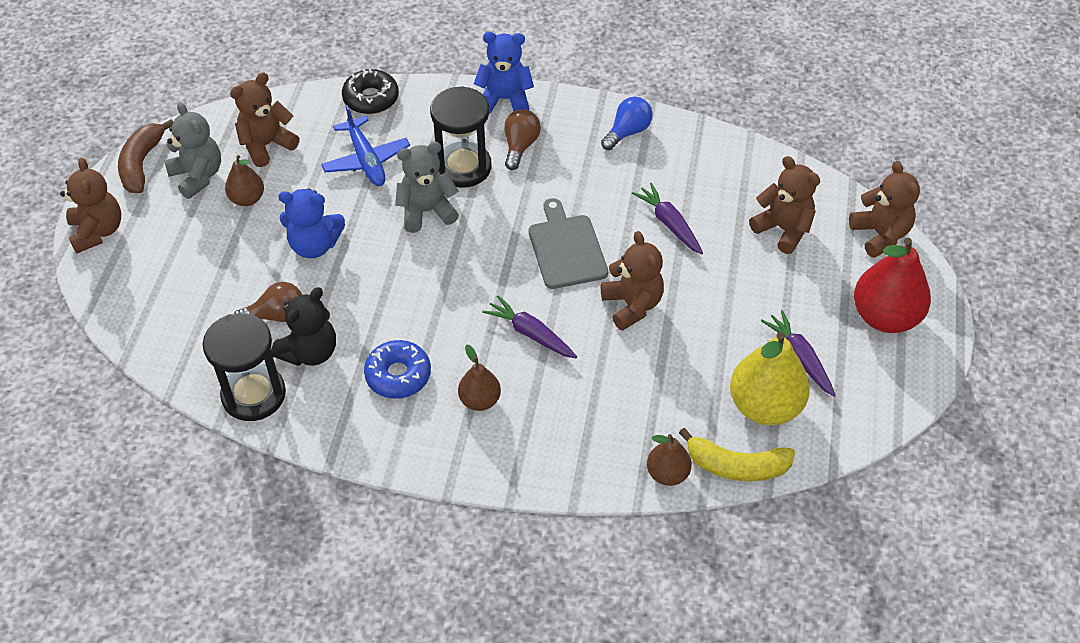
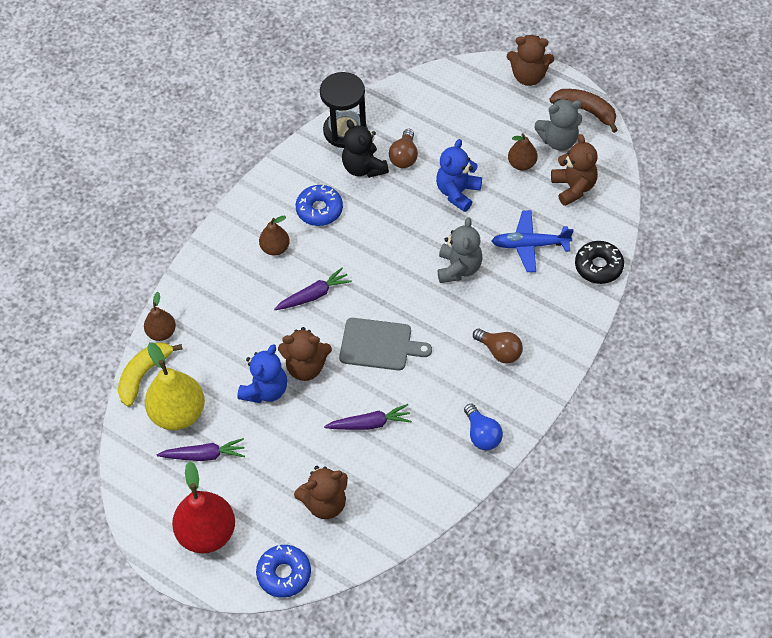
camera: 115 degrees right, 5 degrees up
(463, 167) = (494, 305): black hourglass -> none
(505, 99) = (559, 359): blue teddy bear -> blue teddy bear (265, 390)
(880, 235) = (284, 574): brown teddy bear -> blue donut

